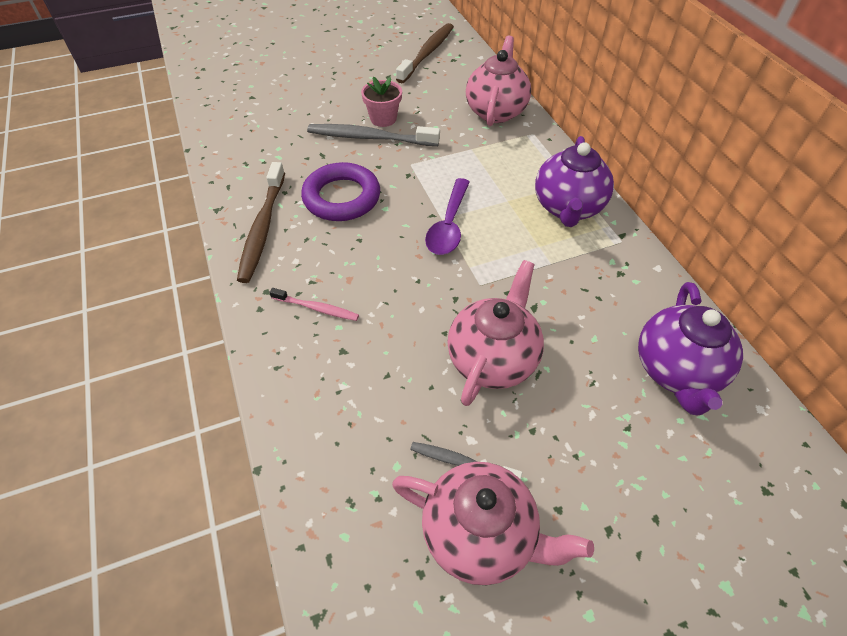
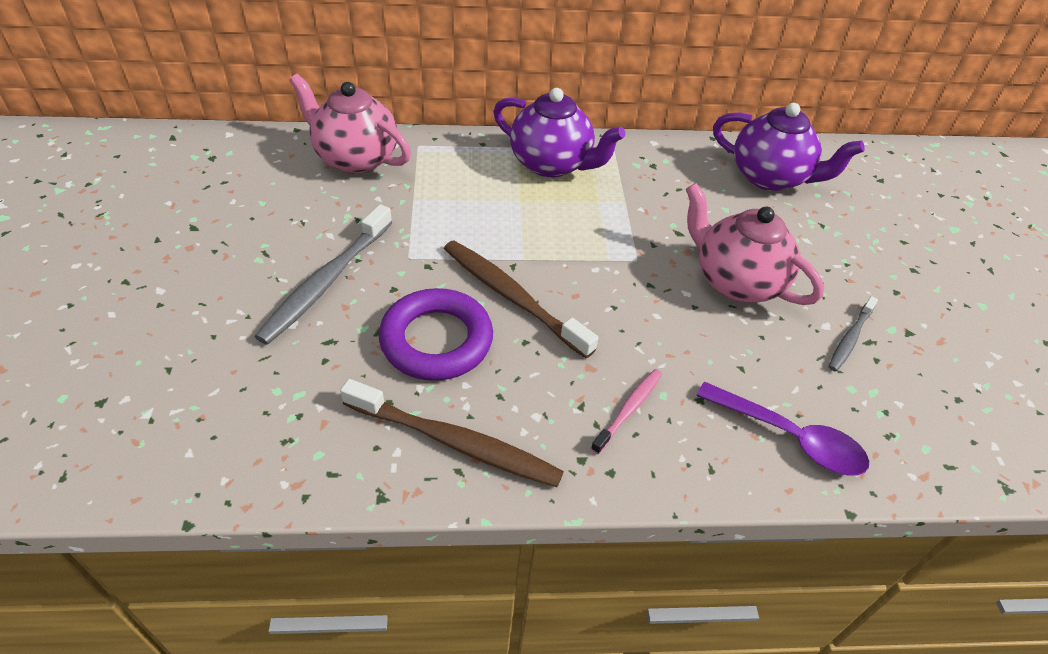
camera: 75 degrees left, 5 degrees down
(383, 119) = (293, 258): pink flower pot -> none
(427, 53) = (173, 175): brown toothbrush -> brown toothbrush (513, 297)
(448, 225) = (537, 257): purple spoon -> purple spoon (790, 438)
(480, 534) = (920, 347): pink teapot -> none

